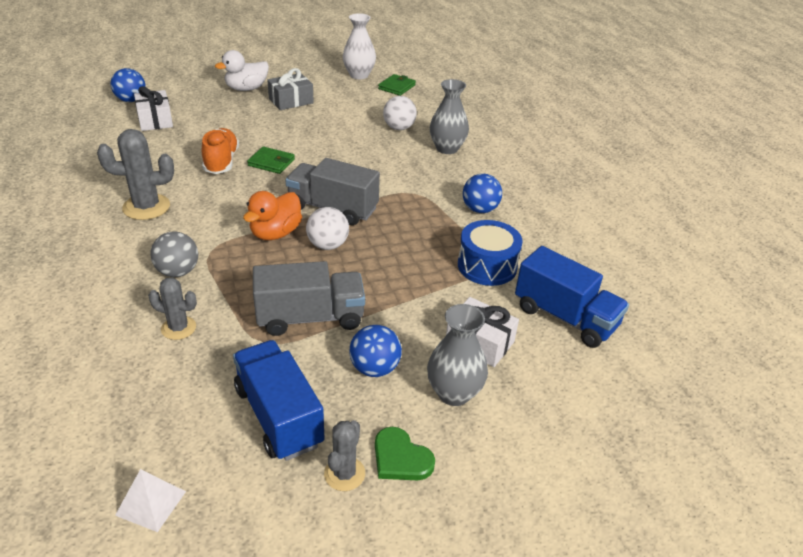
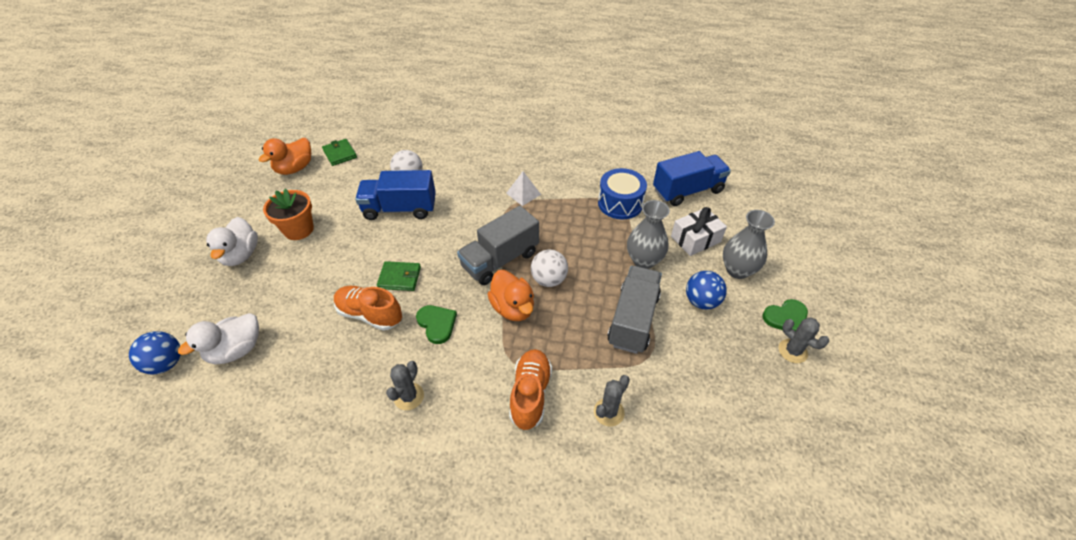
camera: 60 degrees left, 10 degrees up
(146, 207) = (409, 396): grey cactus -> grey cactus, size x0.61
(151, 503) = (796, 475): white pyramid -> white pyramid (523, 194)
(155, 120) = (236, 350): white gift -> white duck
(178, 272) = (530, 394): grey ball -> orange shoe
(230, 197) = (437, 324): none -> green heart
(271, 162) = (399, 278): green wallet -> green wallet turned 45 degrees clockwise
(279, 416) = (731, 371): blue truck -> blue truck (400, 209)
(291, 101) = (298, 229): grey gift -> orange flower pot
(359, 75) = (295, 168): white vase -> orange duck
(447, 148) = (462, 164): grey vase -> grey vase (644, 260)
(480, 209) = (554, 180): blue ball -> none

